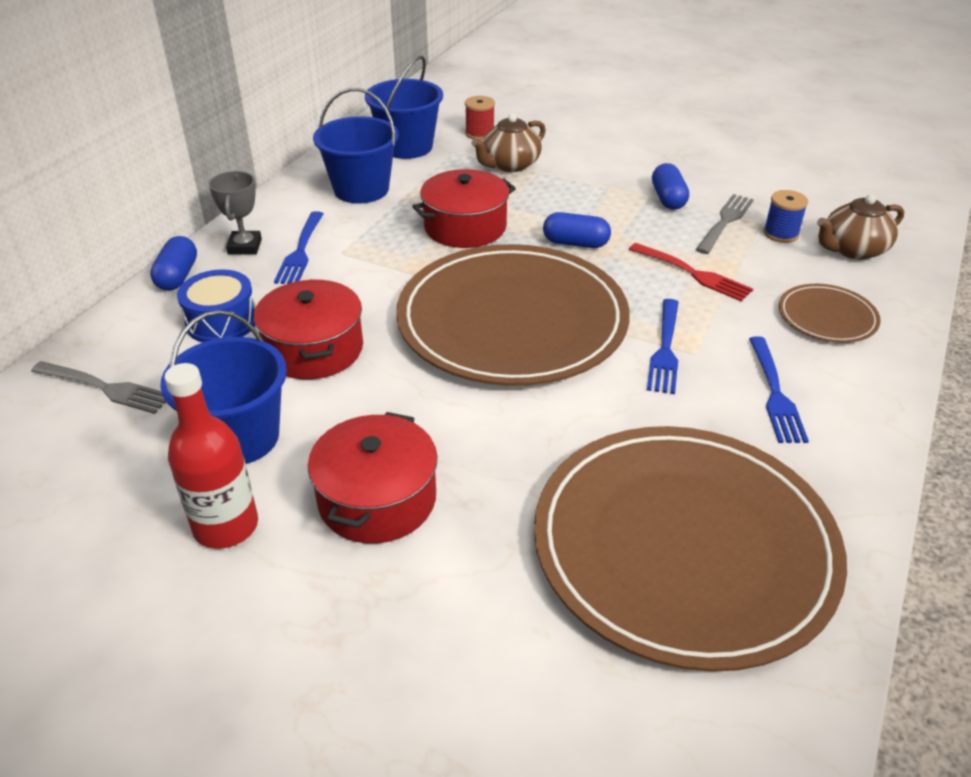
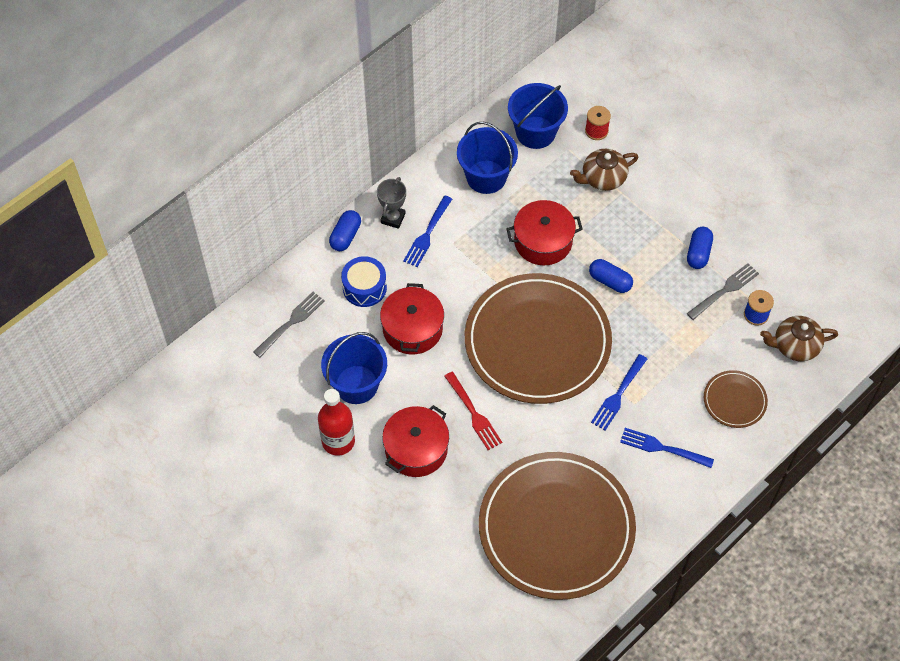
camera: 20 degrees right, 20 degrees up
(104, 388) = (290, 323): grey fork -> grey fork turned 90 degrees counterclockwise
(692, 273) = (672, 334): red fork -> red fork (473, 413)
(774, 392) = (663, 448): blue fork -> blue fork turned 90 degrees clockwise

